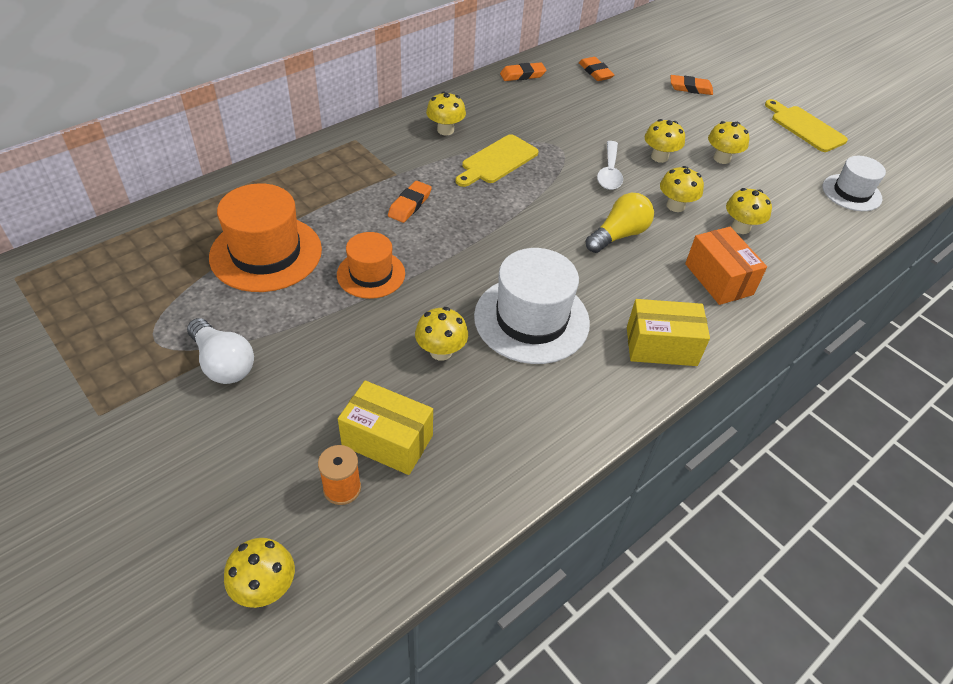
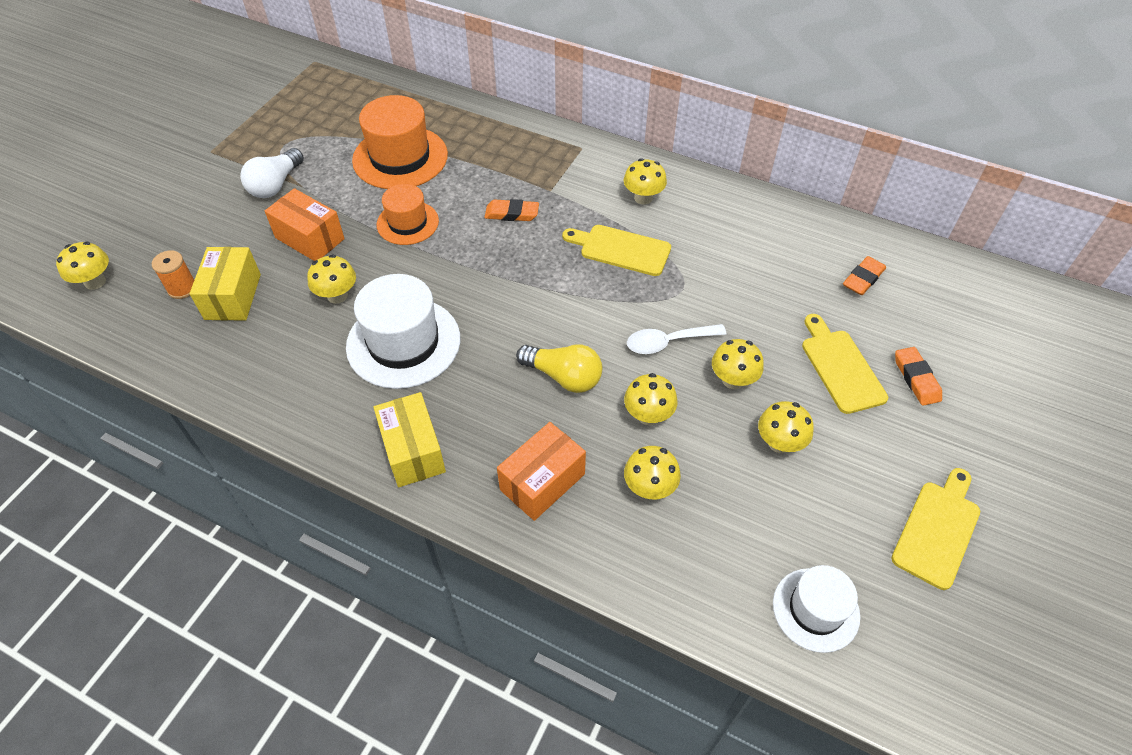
camera: 70 degrees right, 5 degrees up
(339, 354) = (309, 238): none -> orange box
(522, 75) = (795, 221): orange eraser -> none
(668, 111) = (840, 367): none -> yellow cutting board

